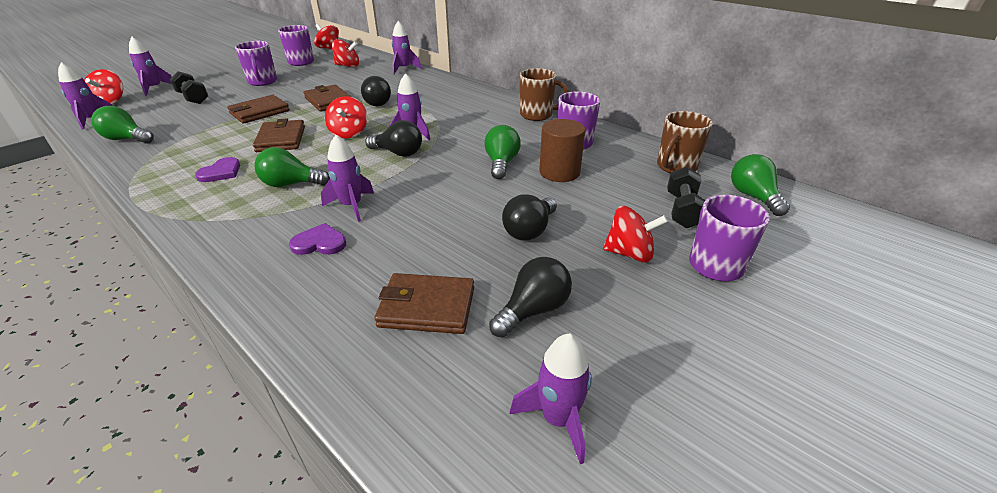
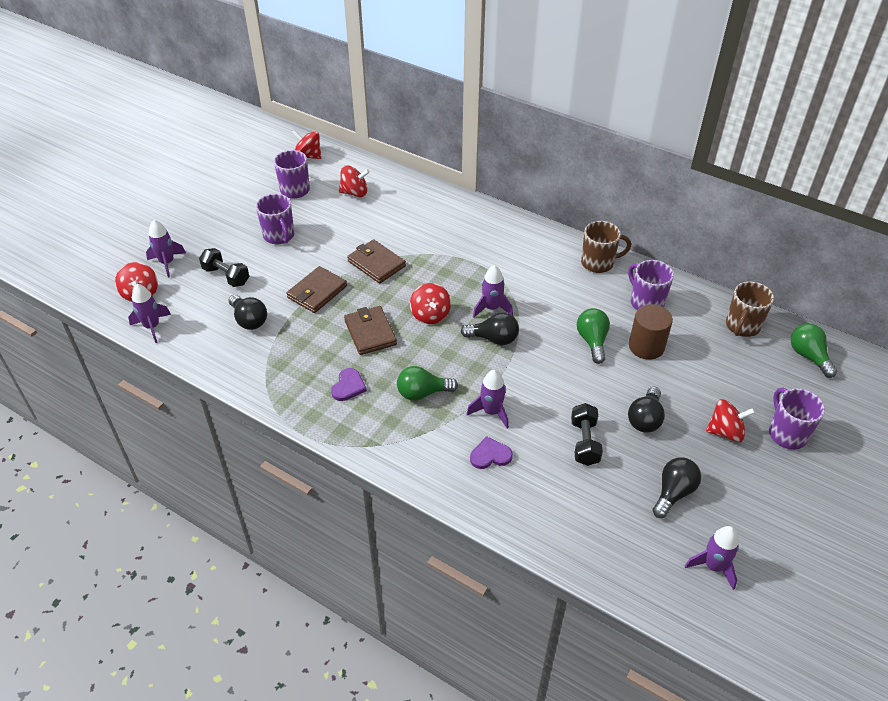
camera: 10 degrees left, 10 degrees up
(127, 139) = (217, 352): green light bulb -> none
(376, 103) = (427, 261): black light bulb -> black light bulb (249, 320)
(403, 69) = (422, 192): purple rocket -> none
(427, 307) = (601, 501): brown wallet -> none
(682, 210) = (756, 380): black dumbbell -> black dumbbell (584, 442)

